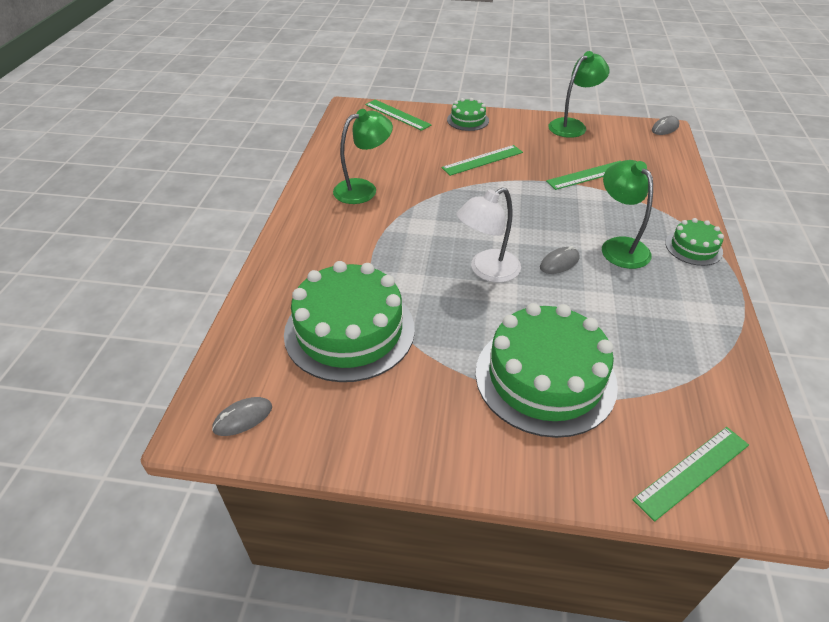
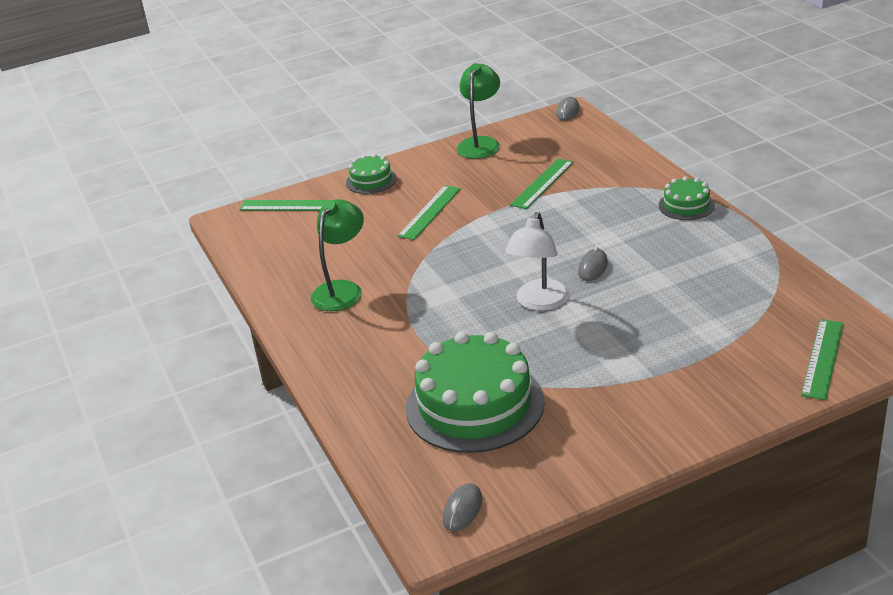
camera: 30 degrees left, 10 degrees down
(545, 377) = (668, 355): green cake -> none
(619, 246) = (628, 232): green lamp -> none

